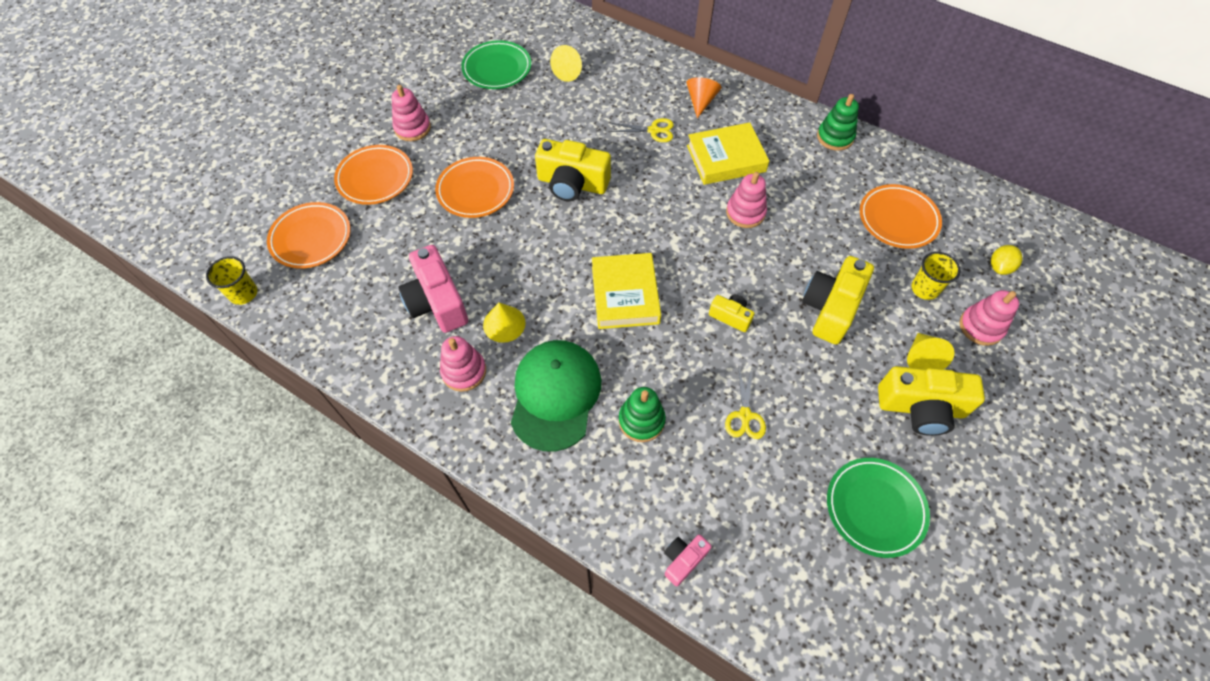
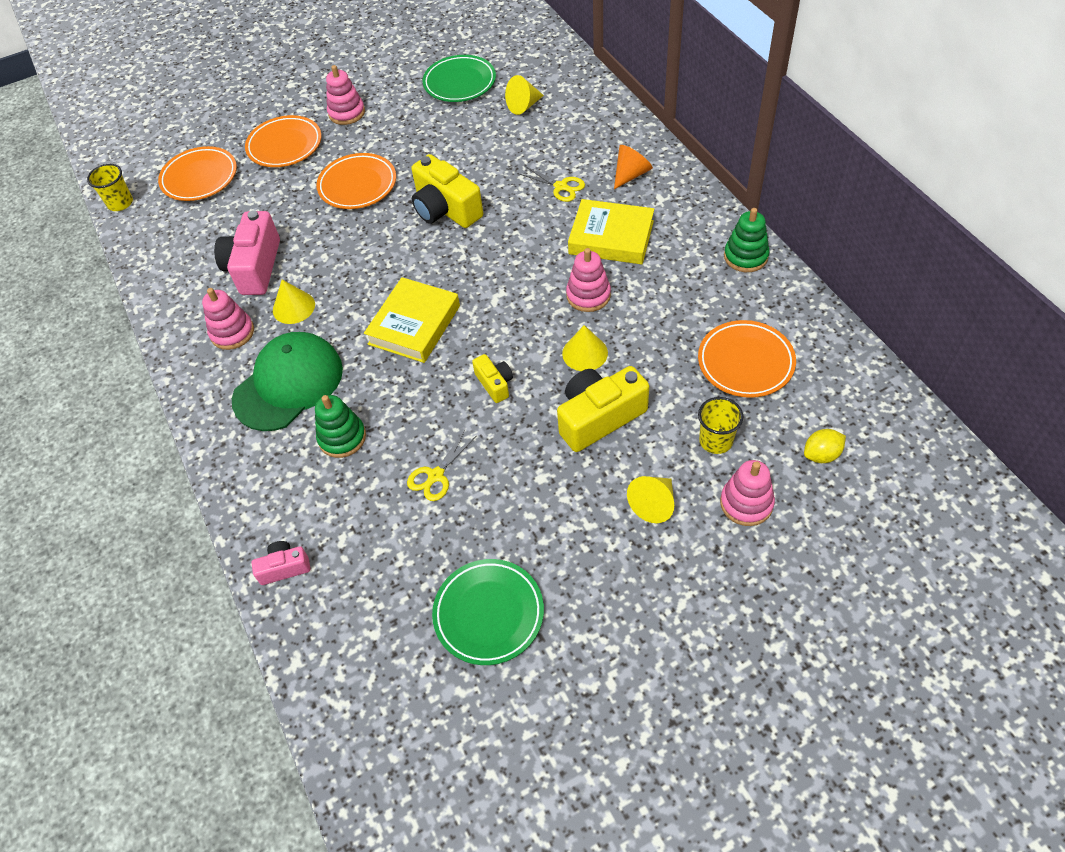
camera: 35 degrees right, 5 degrees down
(779, 261) = (585, 353): none -> yellow cone
(920, 408) = (612, 548): yellow camera -> none

